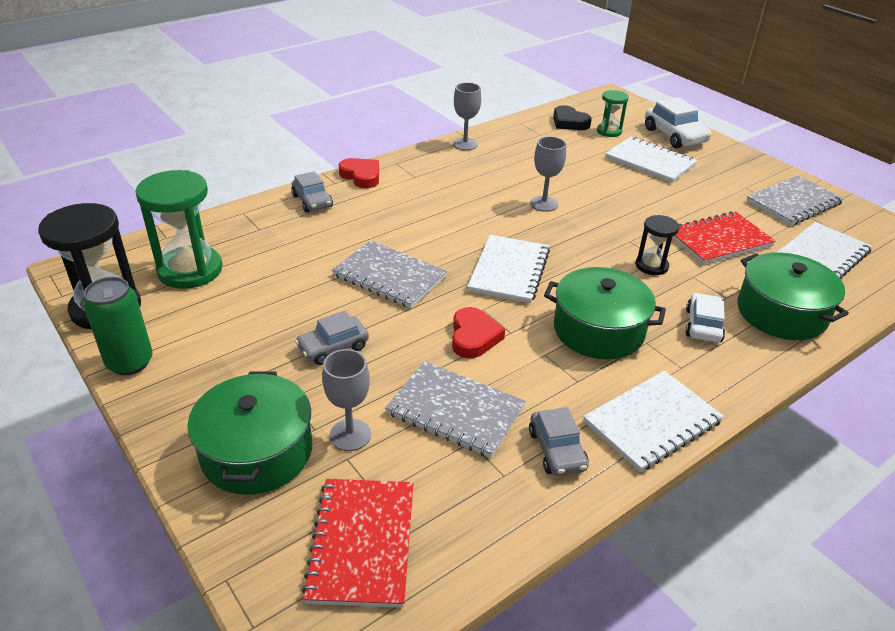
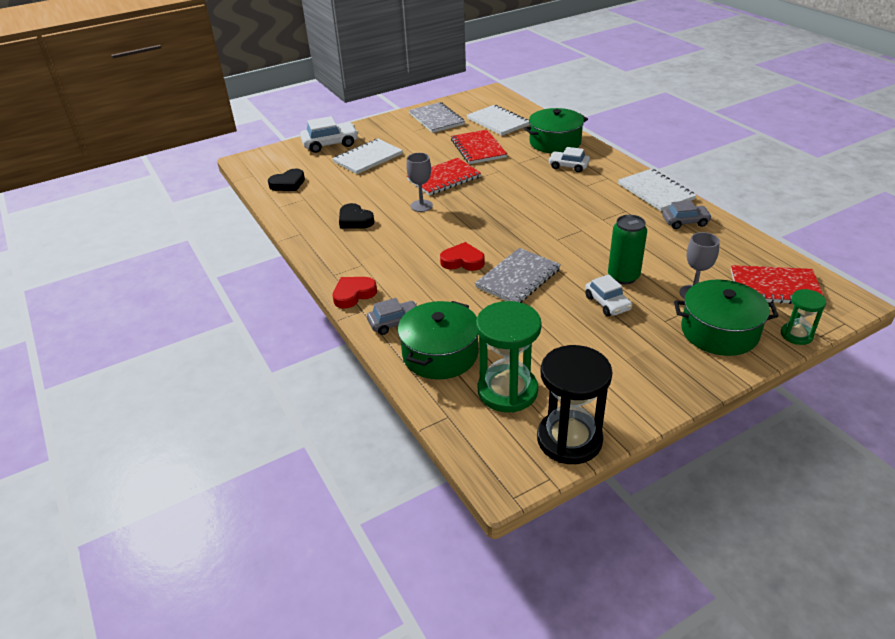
camera: 80 degrees left, 0 degrees up
(130, 362) = (641, 409): green can -> green can (623, 276)
(333, 347) = (607, 303): grey car -> white car
(455, 411) = (661, 253): grey notebook -> none
(465, 144) = (309, 236): grey goblet -> none
(474, 337) = (588, 244): red heart -> red heart (462, 261)
(501, 165) = (355, 220): none -> black heart
(509, 271) = (511, 226): white notebook -> none
(598, 330) = (576, 199): green pot -> green pot (440, 354)
(609, 131) = (312, 168): green hourglass -> green hourglass (796, 335)
(618, 216) = (444, 178): none -> red notebook
(651, 266) = (506, 174): black hourglass -> none

